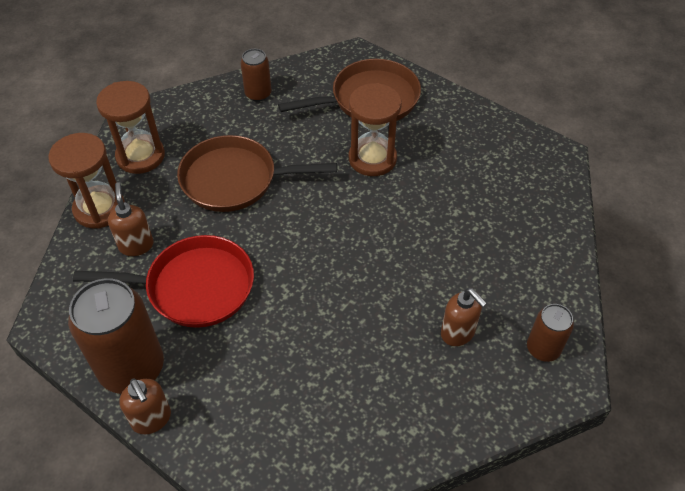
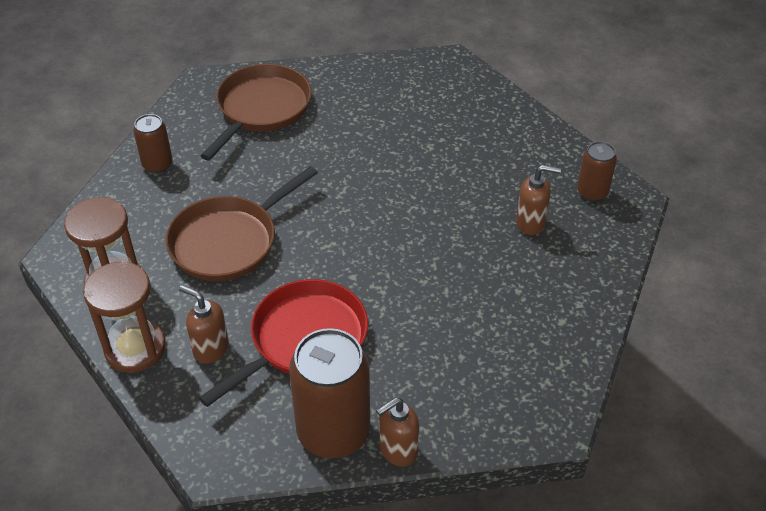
camera: 45 degrees left, 5 degrees down
(152, 419) = (397, 450): brown soap dispenser -> brown soap dispenser turned 135 degrees clockwise
(372, 159) = (321, 151): brown hourglass -> none

